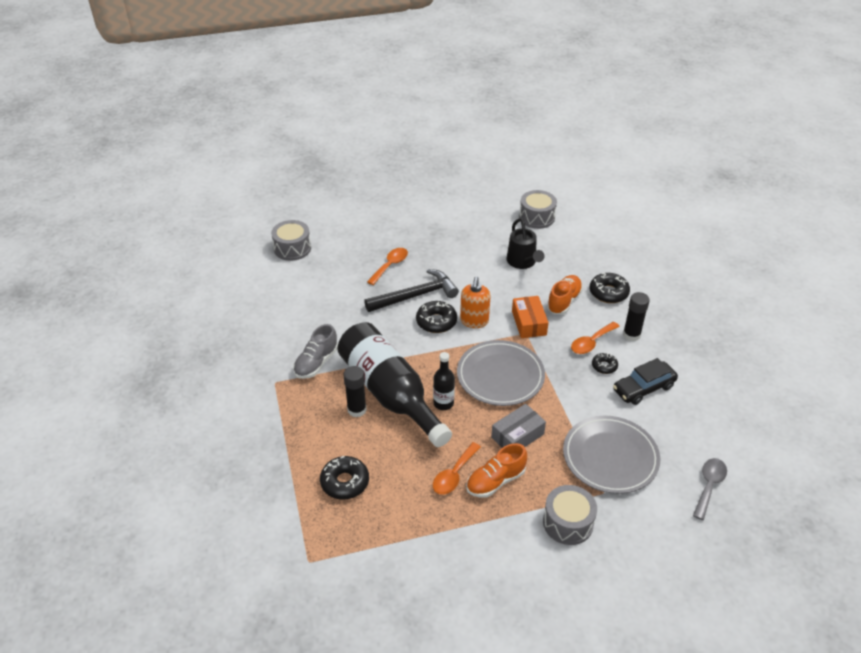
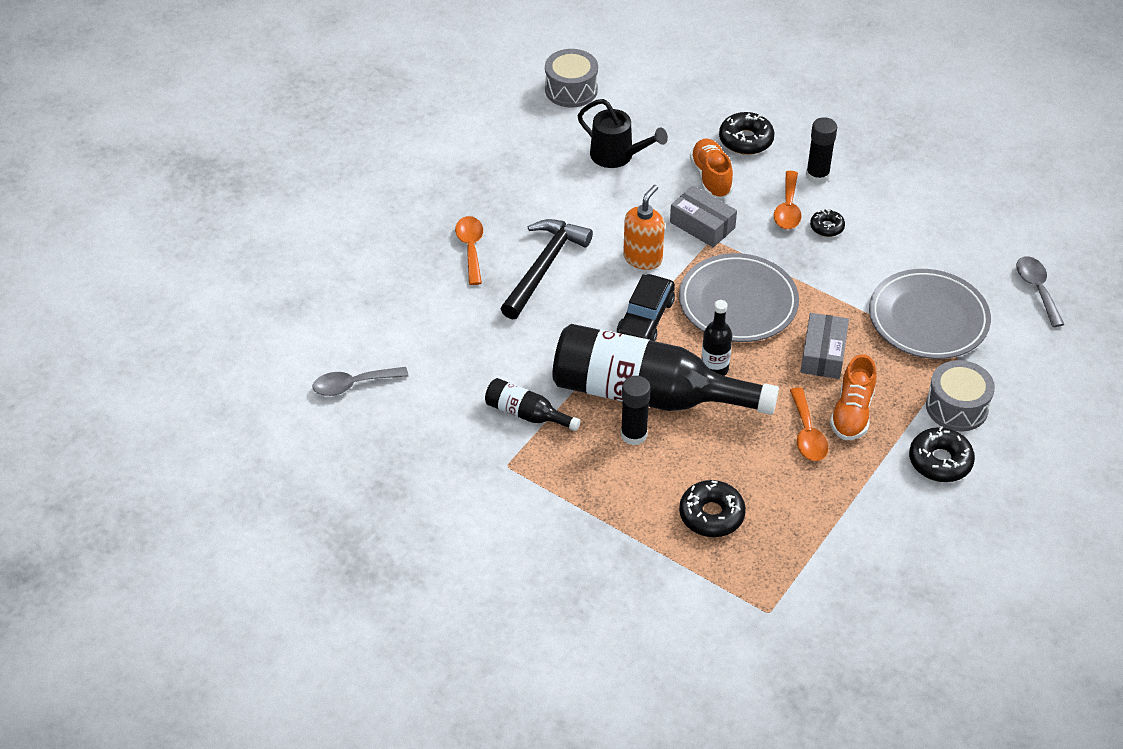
camera: 40 degrees left, 5 degrees up
(255, 297) = (353, 385): none -> grey spoon
(292, 248) = (322, 297): grey drum -> none
(316, 363) = (526, 414): grey shoe -> black bottle
(436, 321) = (603, 284): black donut -> black donut (940, 461)
(474, 321) = (643, 258): orange soap dispenser -> orange soap dispenser turned 120 degrees counterclockwise
(529, 323) = (702, 225): orange box -> grey box
(643, 388) = (887, 227): black car -> black car (645, 319)

